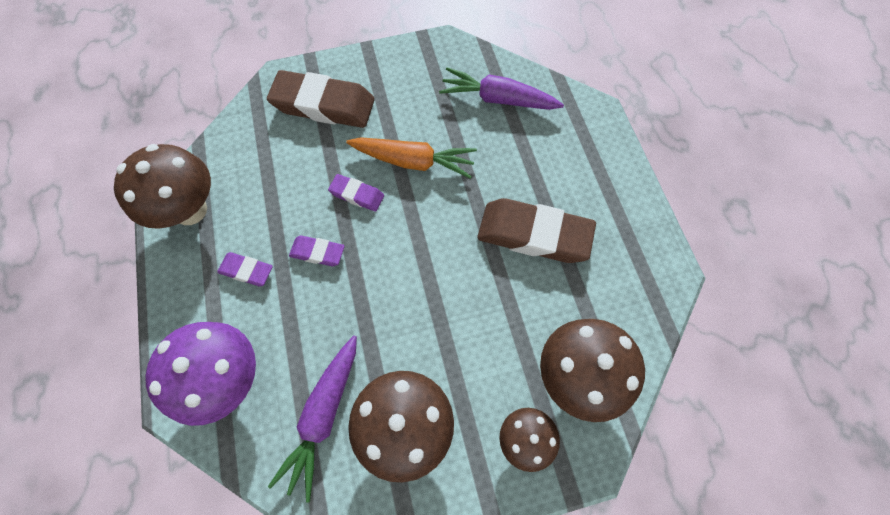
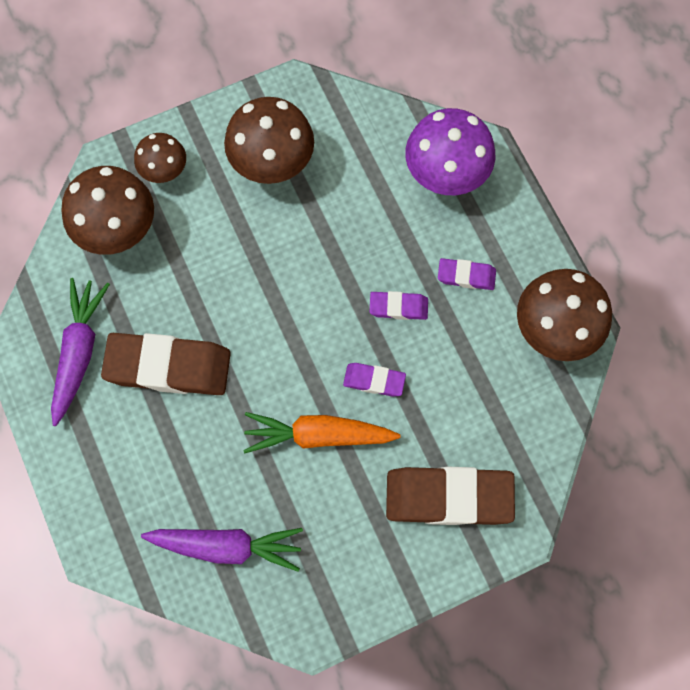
camera: 170 degrees right, 5 degrees up
(323, 415) = (348, 161): purple carrot -> purple carrot (79, 352)

